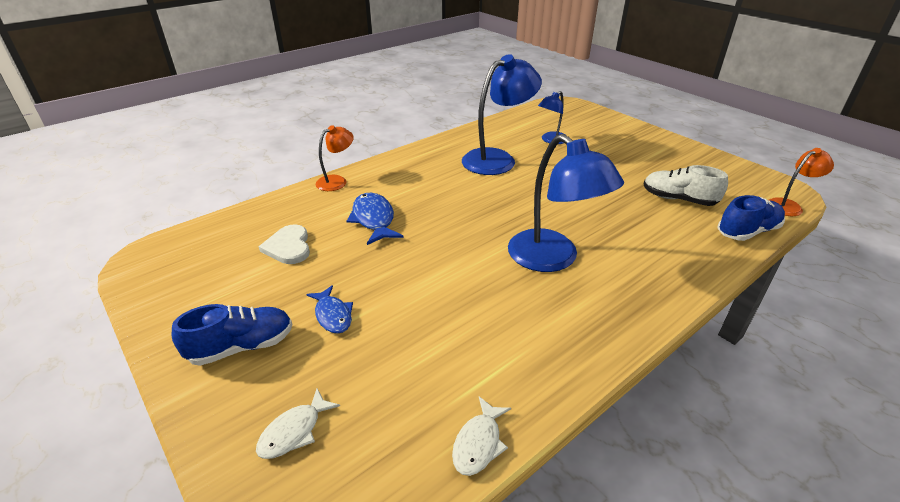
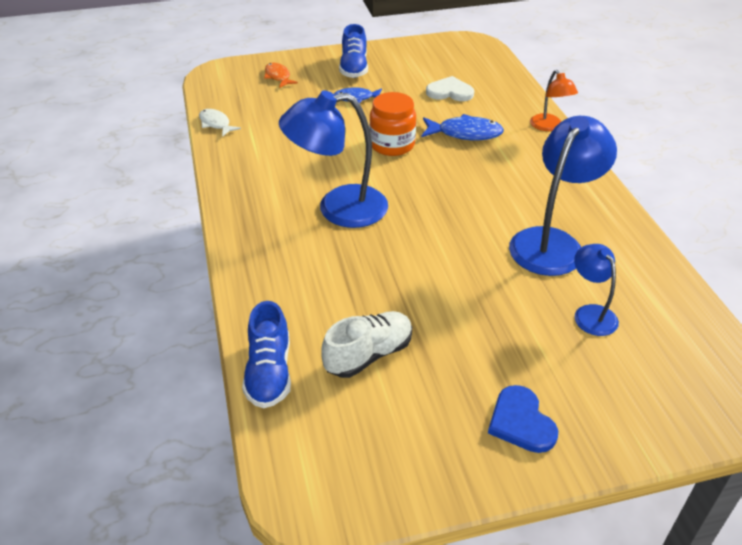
camera: 115 degrees right, 5 degrees up
(294, 431) = (278, 76): white fish -> orange fish
(423, 257) = (392, 145): none -> orange jar
(497, 159) = (552, 242): blue lamp -> blue lamp turned 135 degrees counterclockwise
(653, 147) = (521, 422): none -> blue heart
(789, 205) = (280, 465): orange lamp -> none

